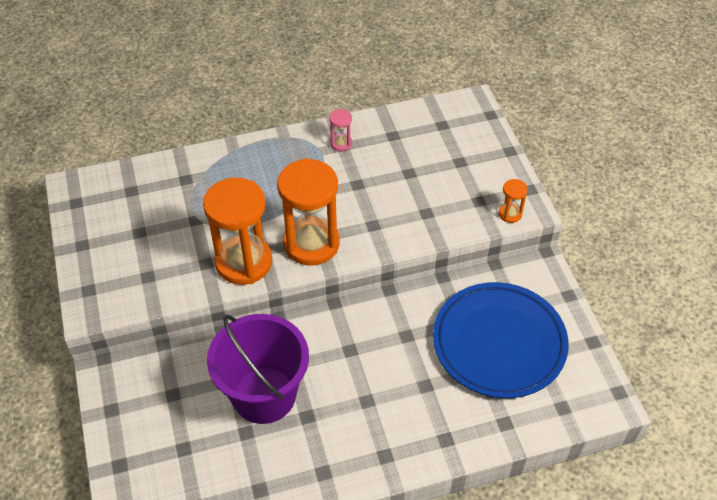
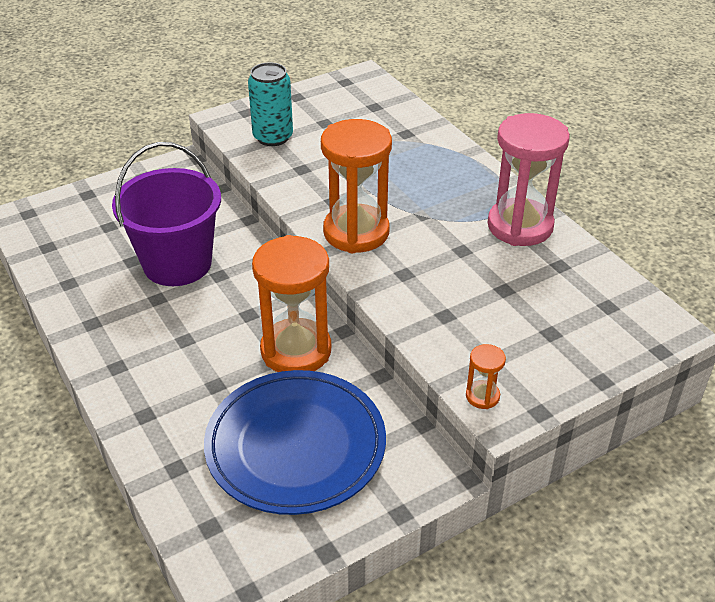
camera: 75 degrees right, 10 degrees down
(144, 276) = (273, 137): none -> turquoise can
(244, 262) = (312, 192): orange hourglass -> orange hourglass (296, 350)
(341, 143) = (520, 226): pink hourglass -> pink hourglass, size x2.32

